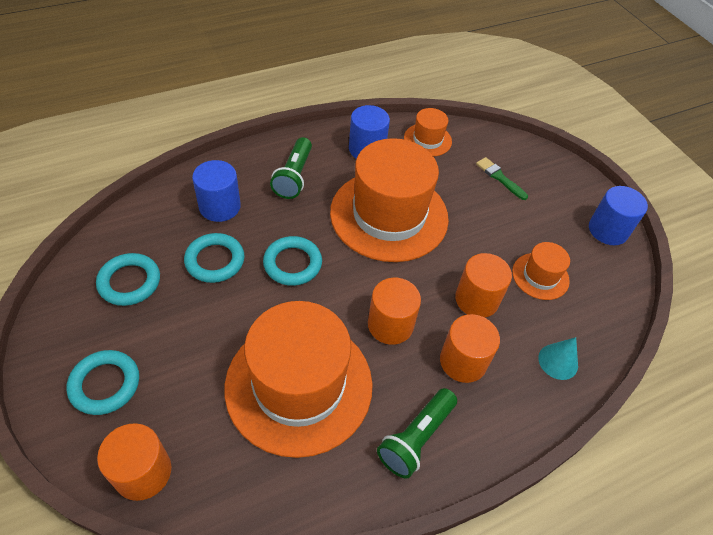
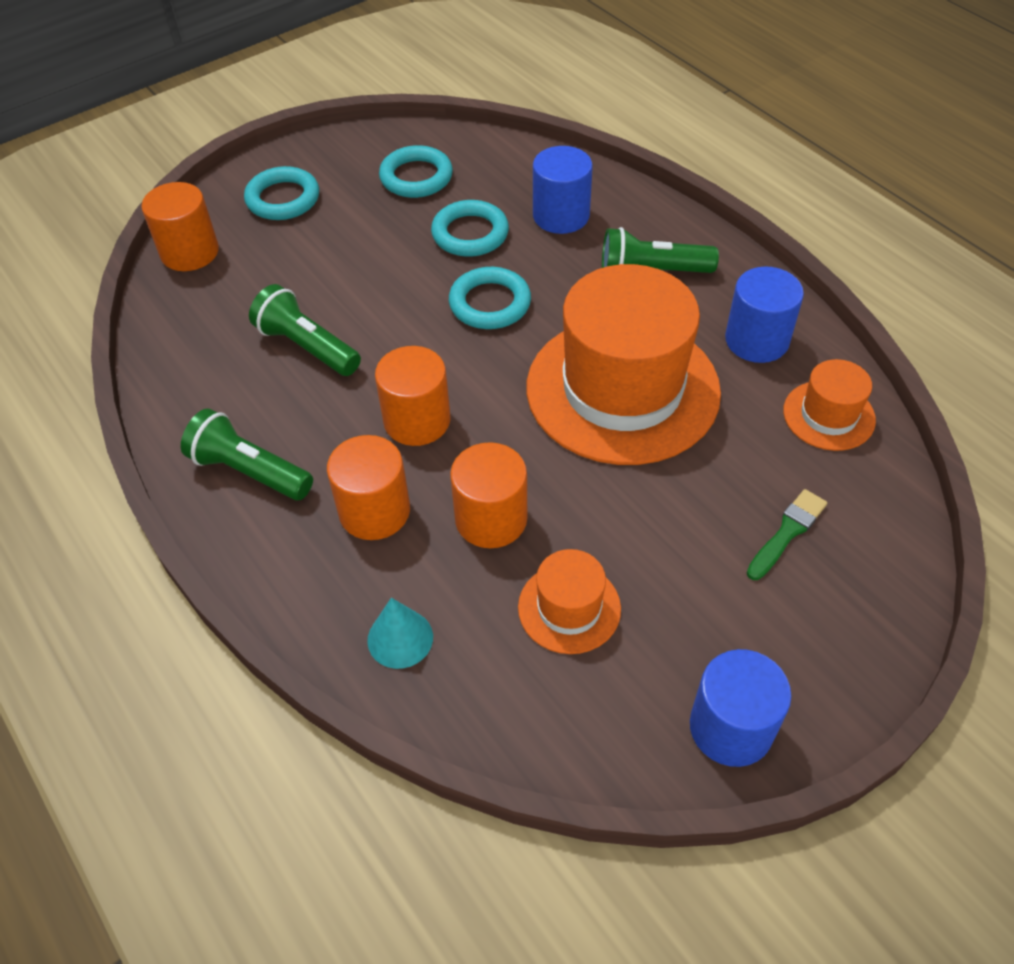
camera: 85 degrees right, 0 degrees up
(299, 385) = (307, 347): orange hat -> green flashlight

